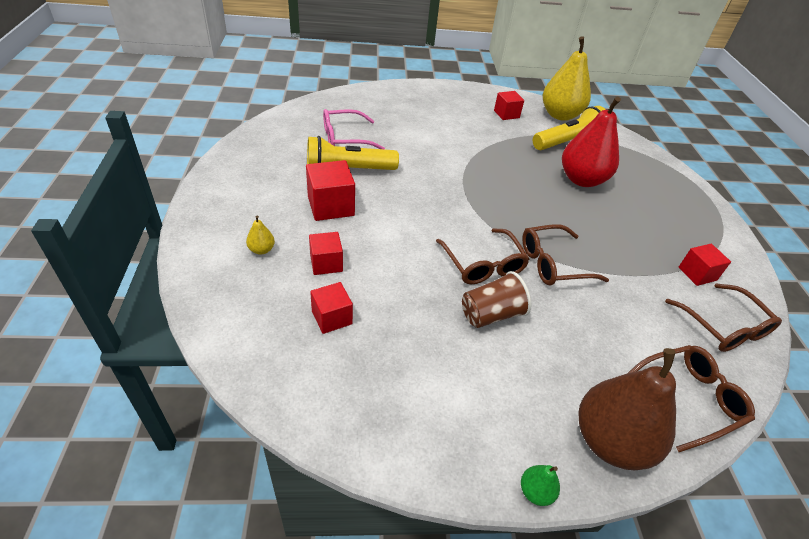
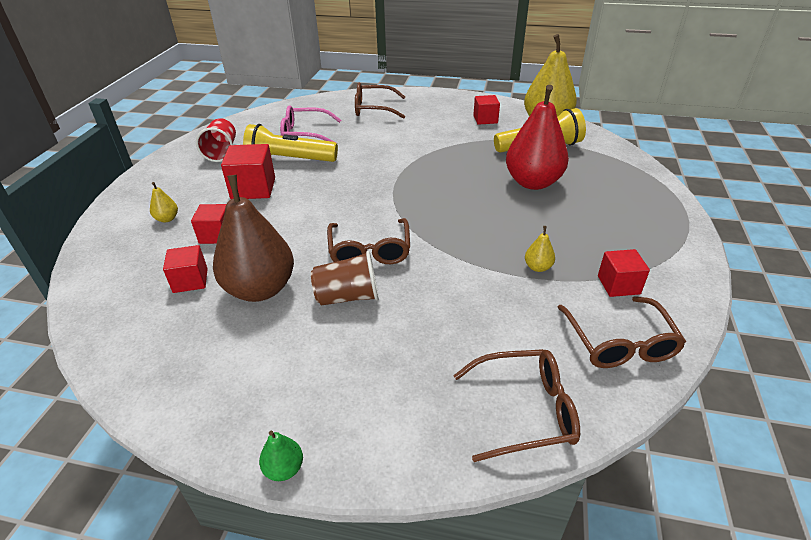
camera: 20 degrees right, 5 degrees down
(270, 165) = (222, 152): none -> red cup
(553, 263) = (448, 257): brown glasses -> brown glasses (374, 109)
(610, 441) = (400, 436): brown pear -> brown pear (260, 289)
(630, 265) = (538, 267): none -> yellow pear

